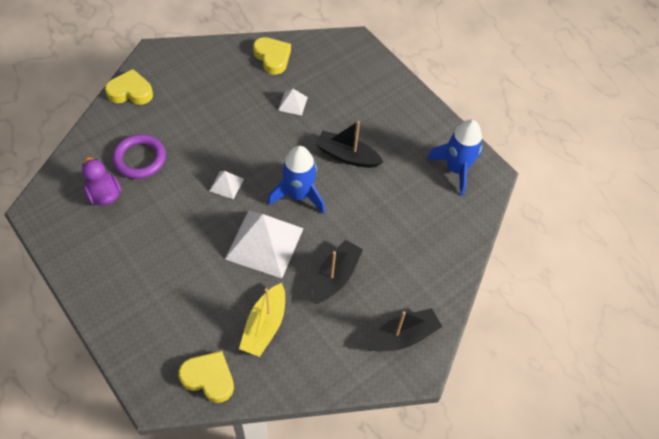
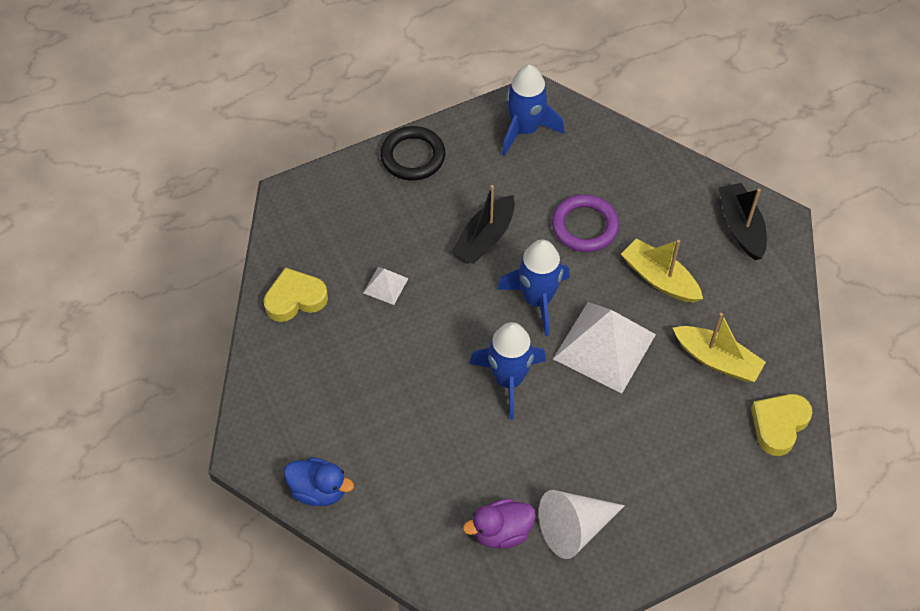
camera: 75 degrees left, 0 degrees up
(109, 239) = (574, 528): none -> white cone
(130, 92) = (319, 490): yellow heart -> blue duck
(140, 159) = (447, 483): purple ring -> purple ring (585, 226)
(226, 185) = (508, 380): white pyramid -> blue rocket
(335, 276) = (659, 279): black boat -> yellow boat
(408, 103) = (413, 156): none -> black ring

